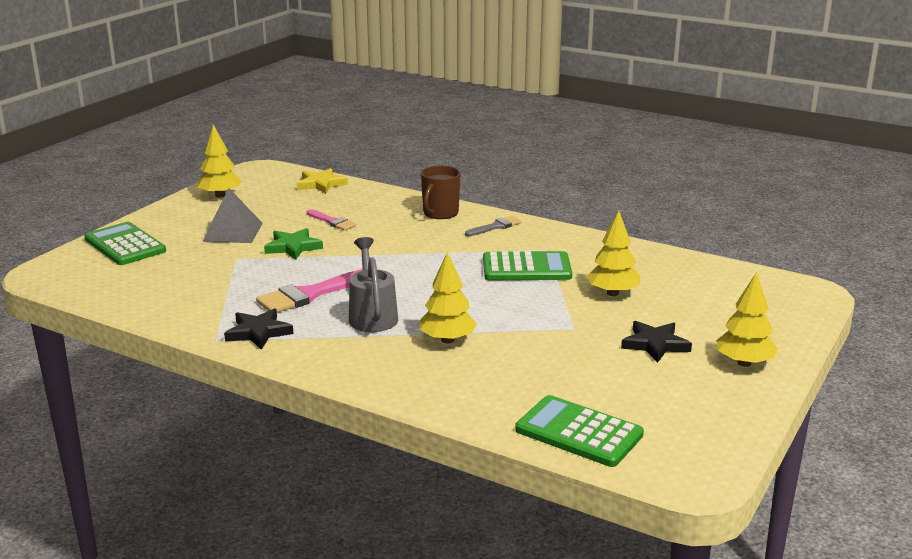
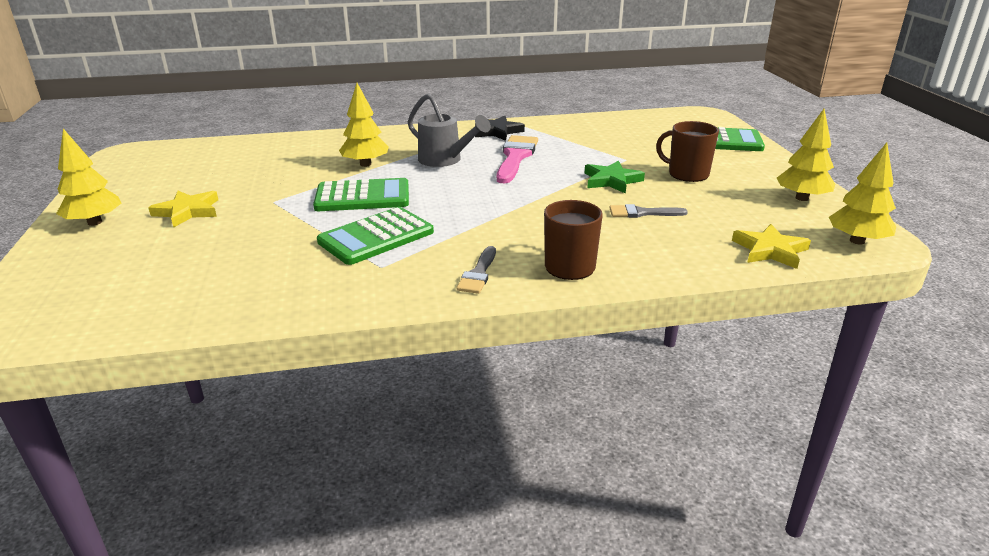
camera: 140 degrees right, 5 degrees up
(233, 232) = (687, 174): grey pyramid -> brown mug
(332, 222) = (642, 213): pink brush -> grey brush
(578, 432) = (217, 149): green calculator -> green calculator (362, 196)
(612, 293) = (260, 242): yellow tree -> yellow tree (857, 241)
(655, 344) = (188, 211): black star -> yellow star

